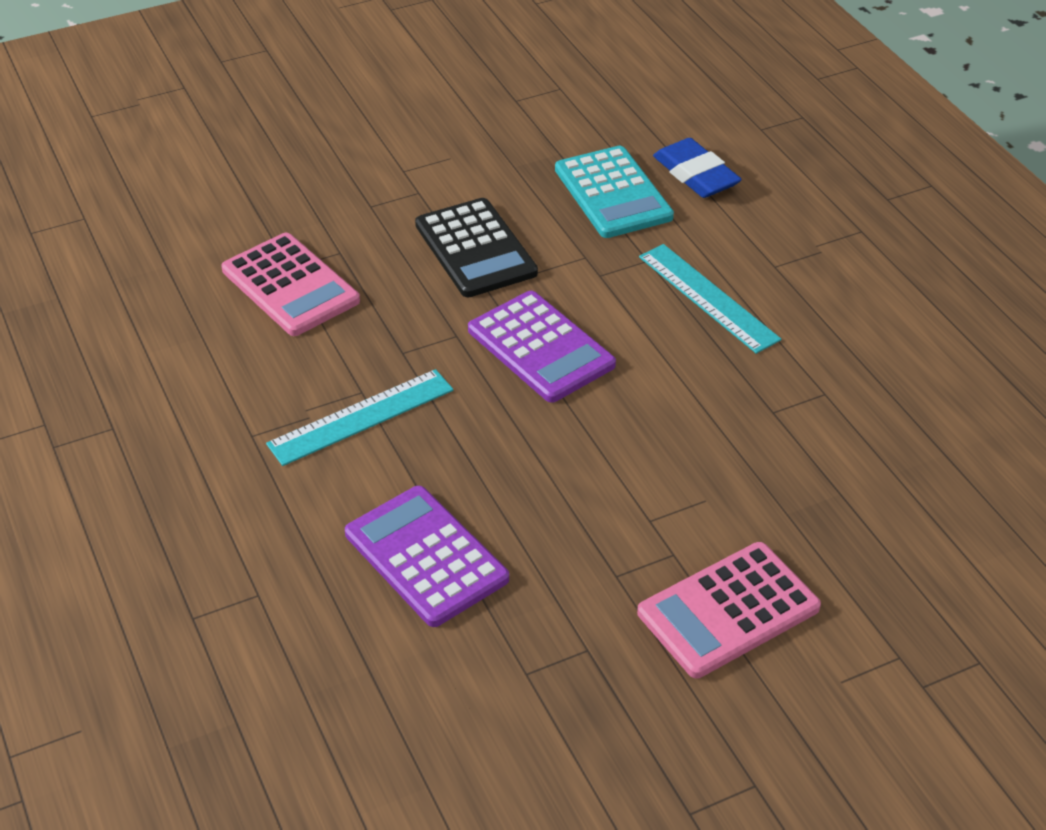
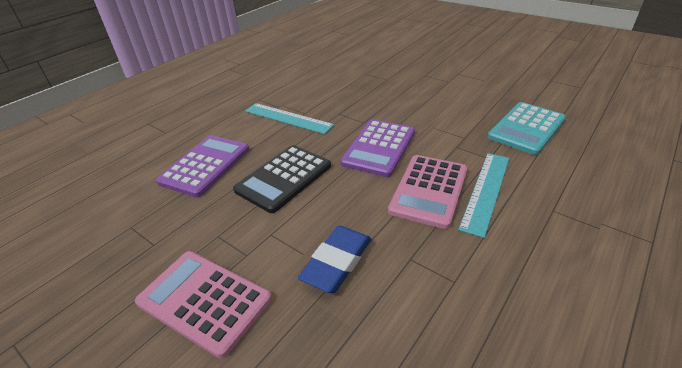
camera: 65 degrees right, 5 degrees down
(290, 286) = (354, 77): pink calculator -> pink calculator (429, 190)
(475, 249) = (429, 106): black calculator -> black calculator (284, 178)
(695, 174) = (587, 149): blue eraser -> blue eraser (337, 262)

